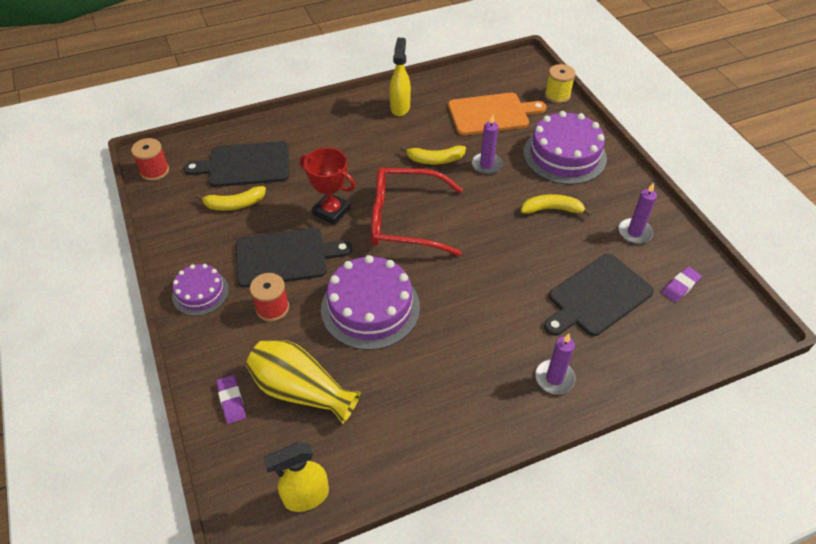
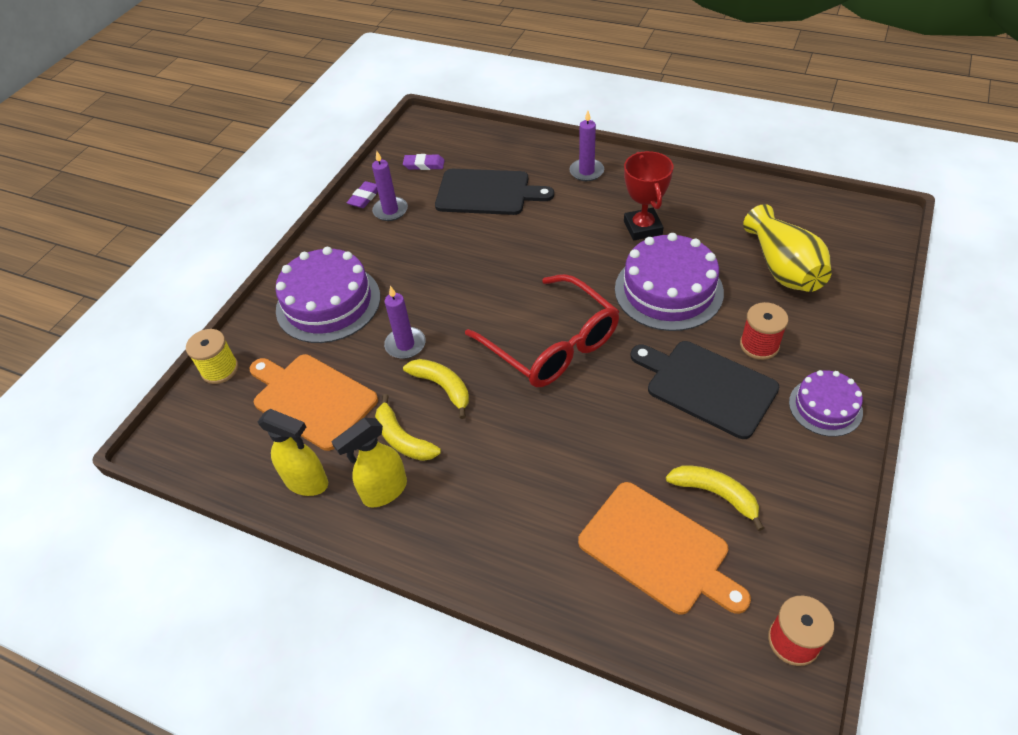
camera: 130 degrees left, 0 degrees up
(231, 401) = (850, 294): purple eraser -> purple eraser (365, 197)
(245, 165) = (658, 550): black cutting board -> orange cutting board
(306, 496) = (829, 209): yellow spray bottle -> yellow spray bottle (307, 482)
(331, 211) = (613, 404): red trophy -> red trophy (642, 228)
(552, 209) = (418, 266): yellow banana -> yellow banana (403, 439)

